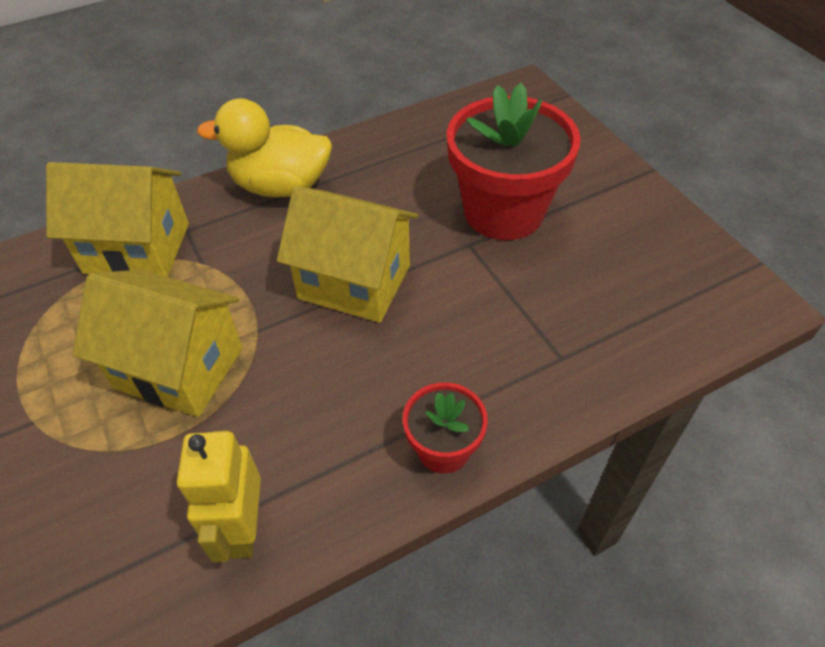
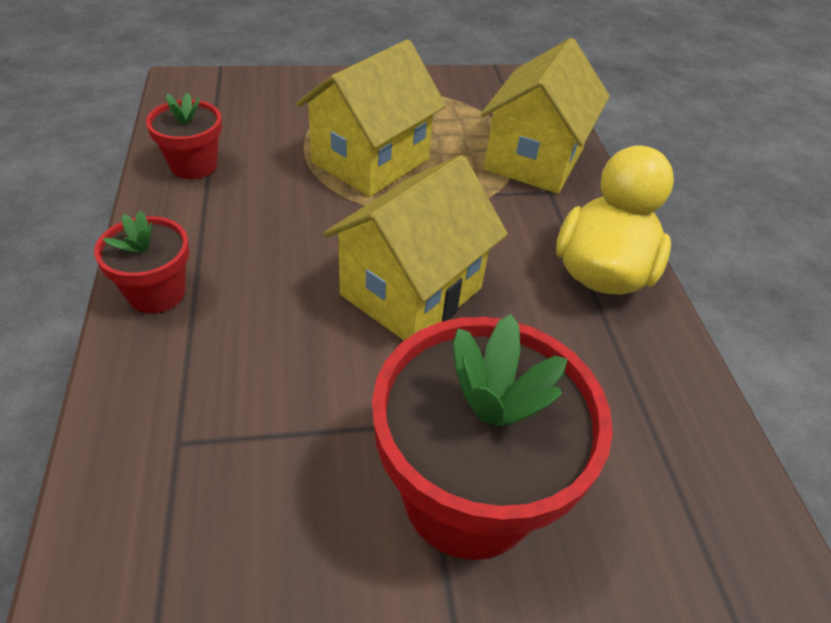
camera: 105 degrees right, 5 degrees down
(243, 529) = (194, 165): yellow robot -> red flower pot

